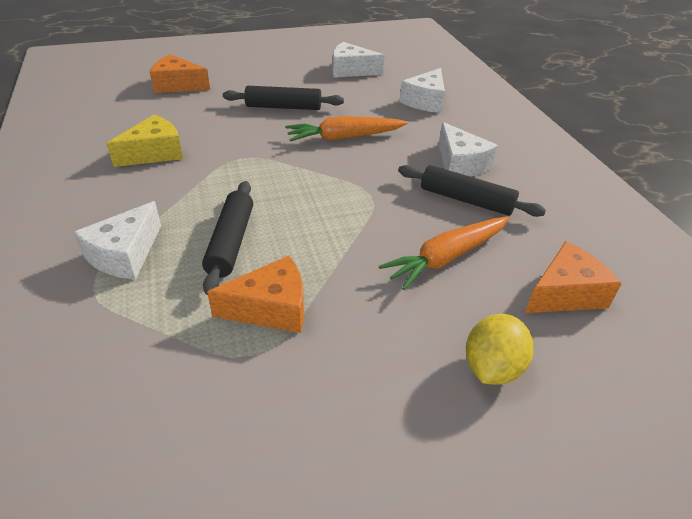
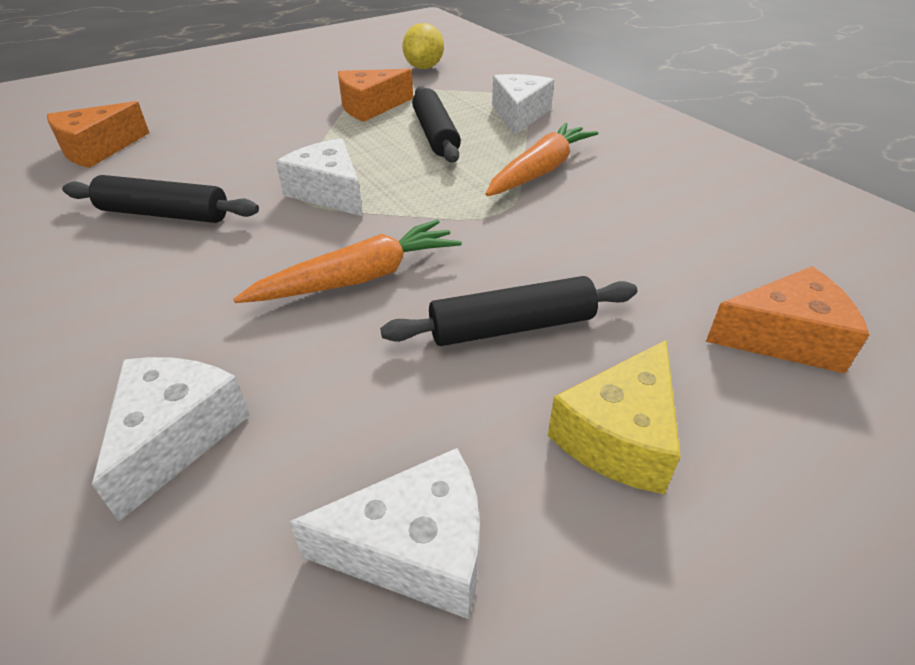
camera: 165 degrees right, 0 degrees up
(154, 153) = (620, 196): yellow cheese -> yellow cheese (620, 436)
(446, 257) = (211, 156): orange carrot -> orange carrot (540, 171)
(460, 164) = (151, 267): white cheese -> white cheese (329, 192)
(492, 368) = (194, 105): yellow lemon -> yellow lemon (424, 67)

